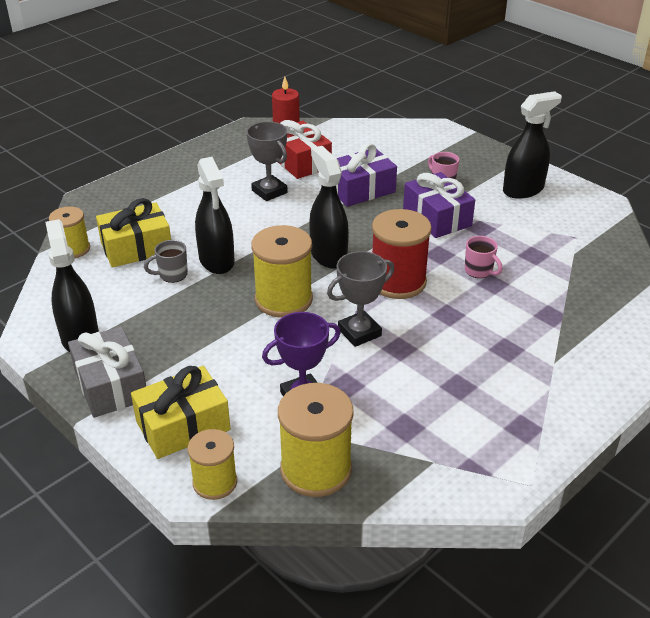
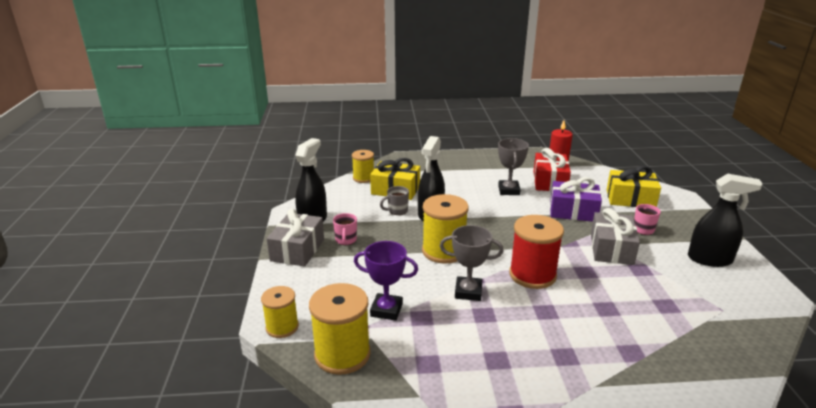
camera: 40 degrees right, 10 degrees down
(172, 275) = (397, 211): grey mug -> grey mug turned 45 degrees counterclockwise
(183, 425) = (305, 288): yellow gift -> yellow gift (630, 199)
(328, 255) = (503, 239): black spray bottle -> none
(437, 217) = (611, 249): purple gift -> grey gift
(479, 271) = (605, 296): pink mug -> pink mug (346, 240)

